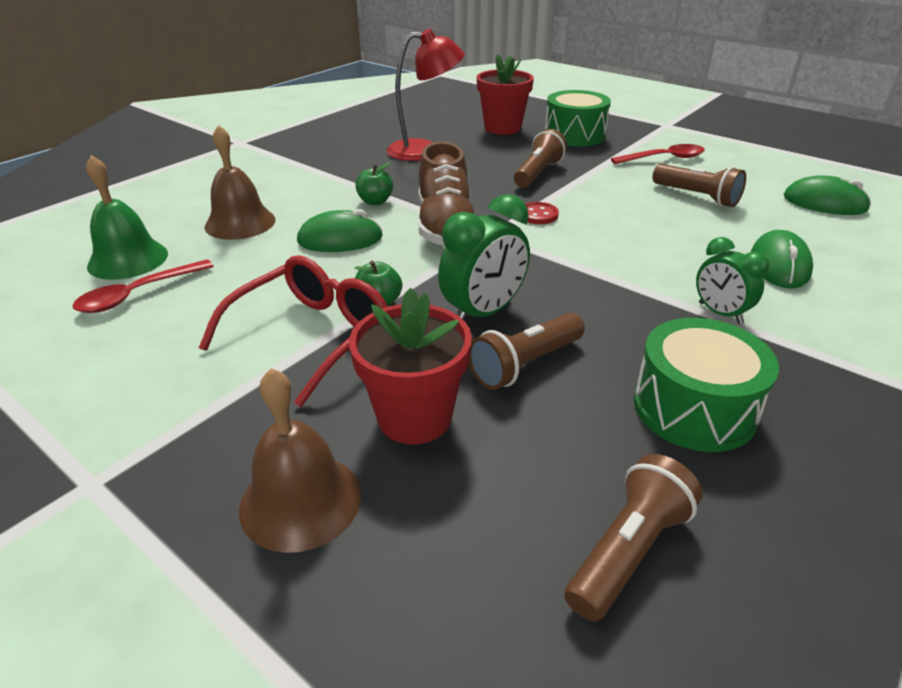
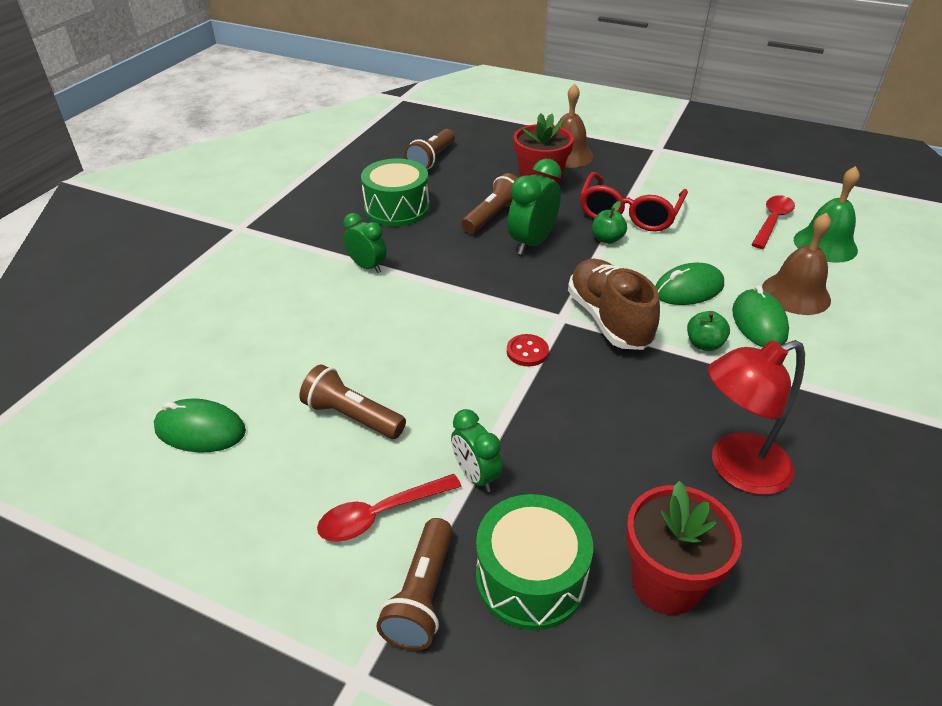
camera: 165 degrees right, 5 degrees up
(538, 173) = (553, 435): brown flashlight -> brown flashlight (422, 596)
(599, 164) = (475, 476): none -> green clock
(779, 265) = (302, 320): green mouse -> green mouse (759, 323)

